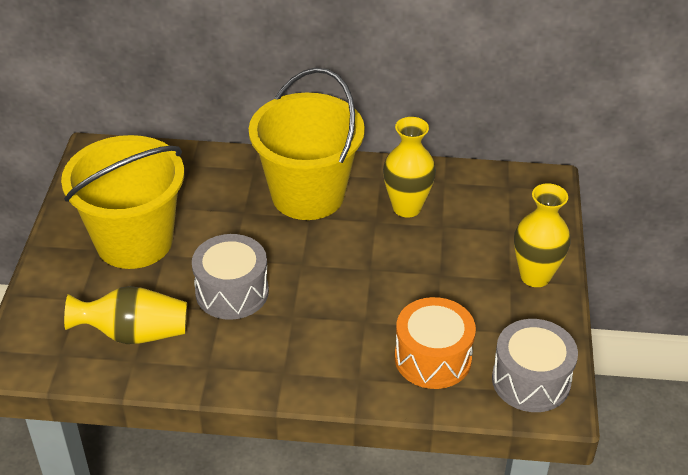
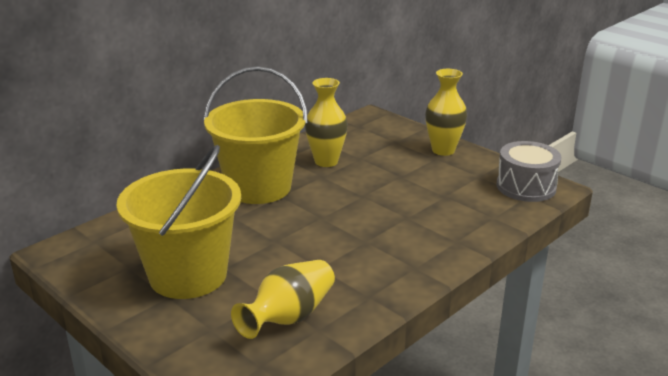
camera: 50 degrees left, 15 degrees down
(232, 292) = (307, 255): grey drum -> none
(432, 358) = (470, 208): orange drum -> none

